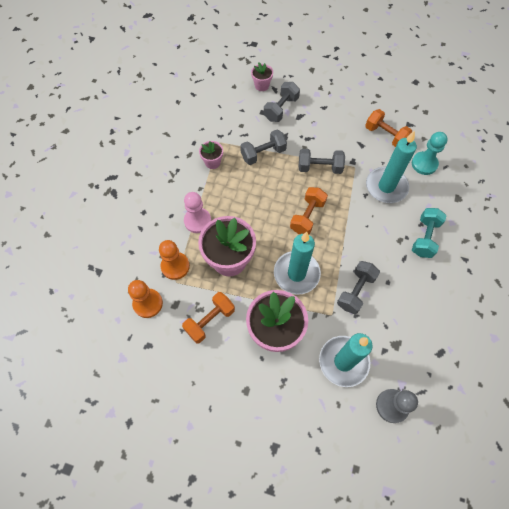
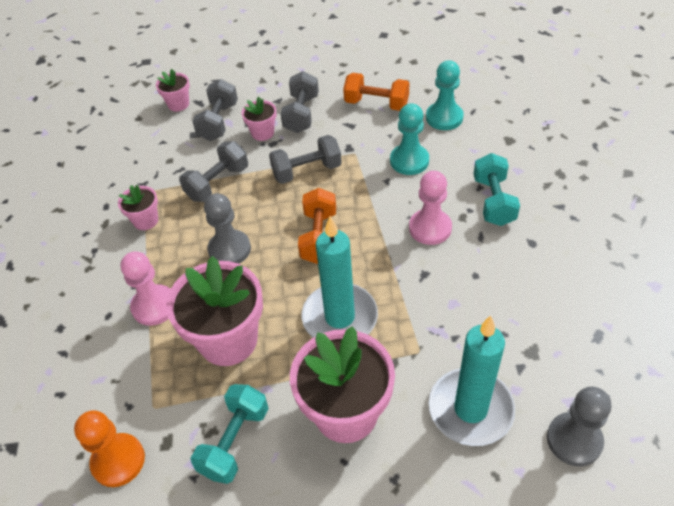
camera: 20 degrees left, 15 degrees down
(175, 266) = (143, 385): orange pawn -> none
(210, 321) = (235, 442): orange dumbbell -> turquoise dumbbell
(252, 202) = (229, 249): none -> grey pawn
(304, 128) = (262, 133): none -> pink flower pot
(355, 291) = (437, 305): grey dumbbell -> grey dumbbell (301, 114)
(376, 239) = (430, 228): none -> pink pawn
(386, 187) = (409, 161): turquoise candle -> turquoise pawn

